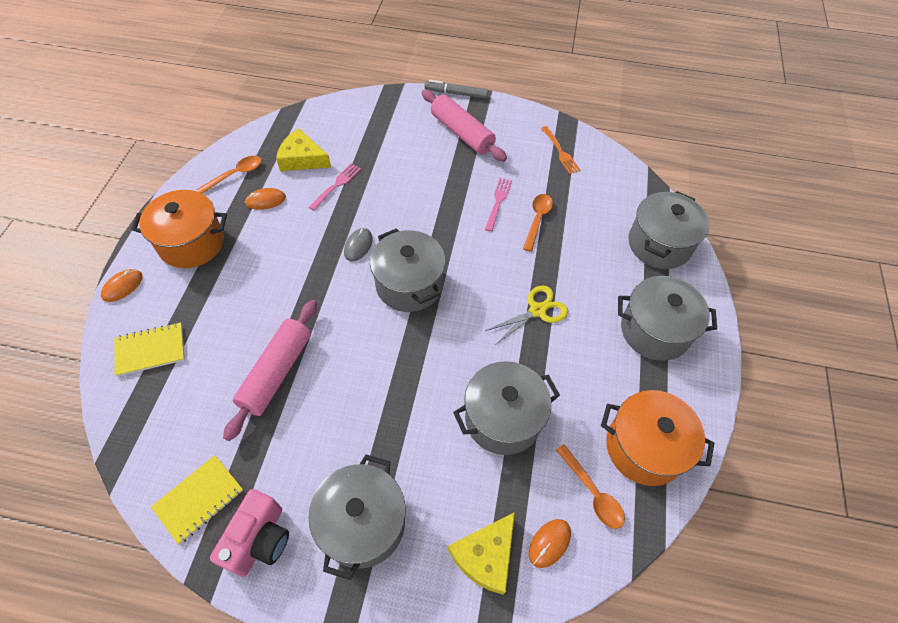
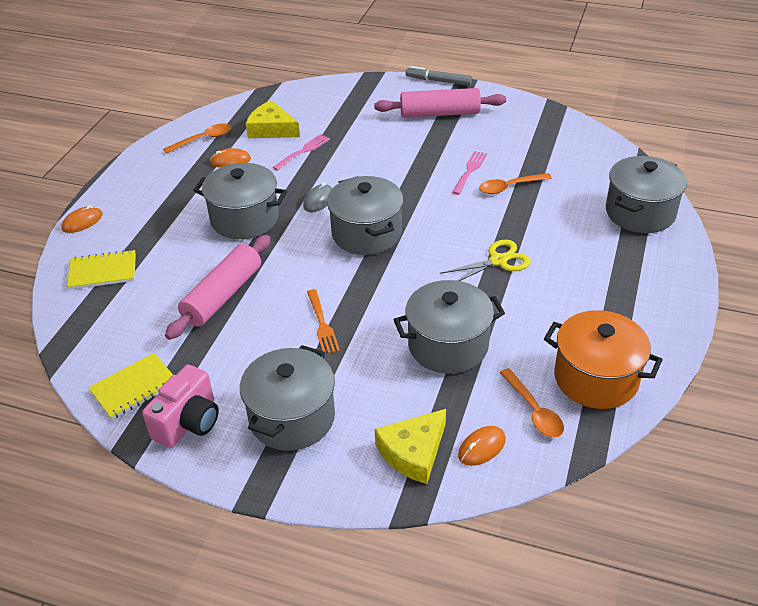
camera: 10 degrees right, 15 degrees down
(192, 243) = (153, 191): orange pot -> none
(462, 133) = (439, 113): pink rolling pin -> pink rolling pin turned 60 degrees counterclockwise
(537, 220) = (509, 187): orange spoon -> orange spoon turned 135 degrees counterclockwise
(560, 151) = (543, 132): orange fork -> orange fork (322, 323)
(655, 330) = (623, 284): grey pot -> grey pot (244, 219)

